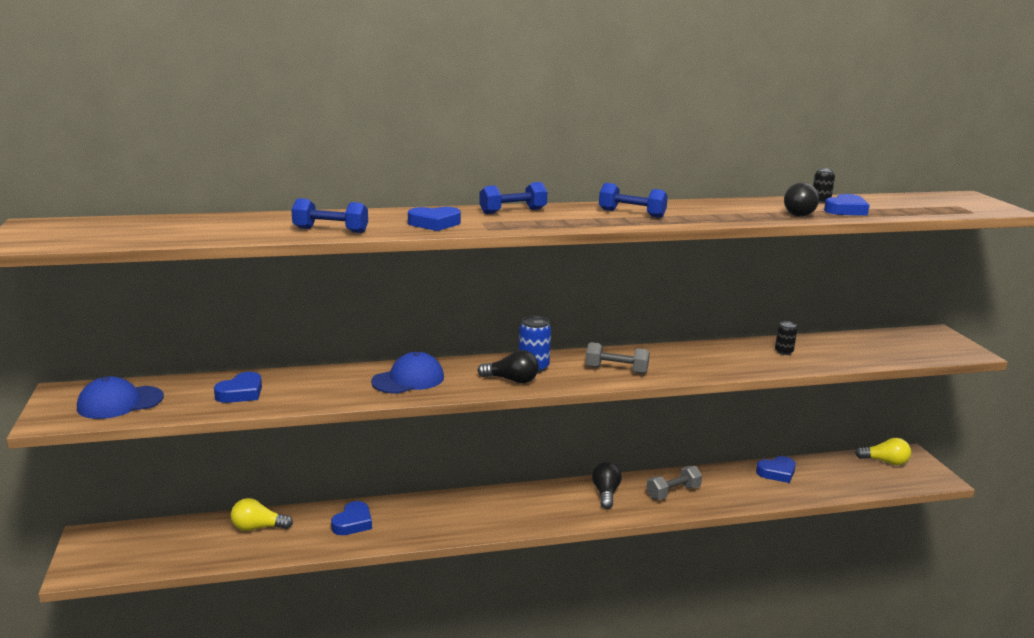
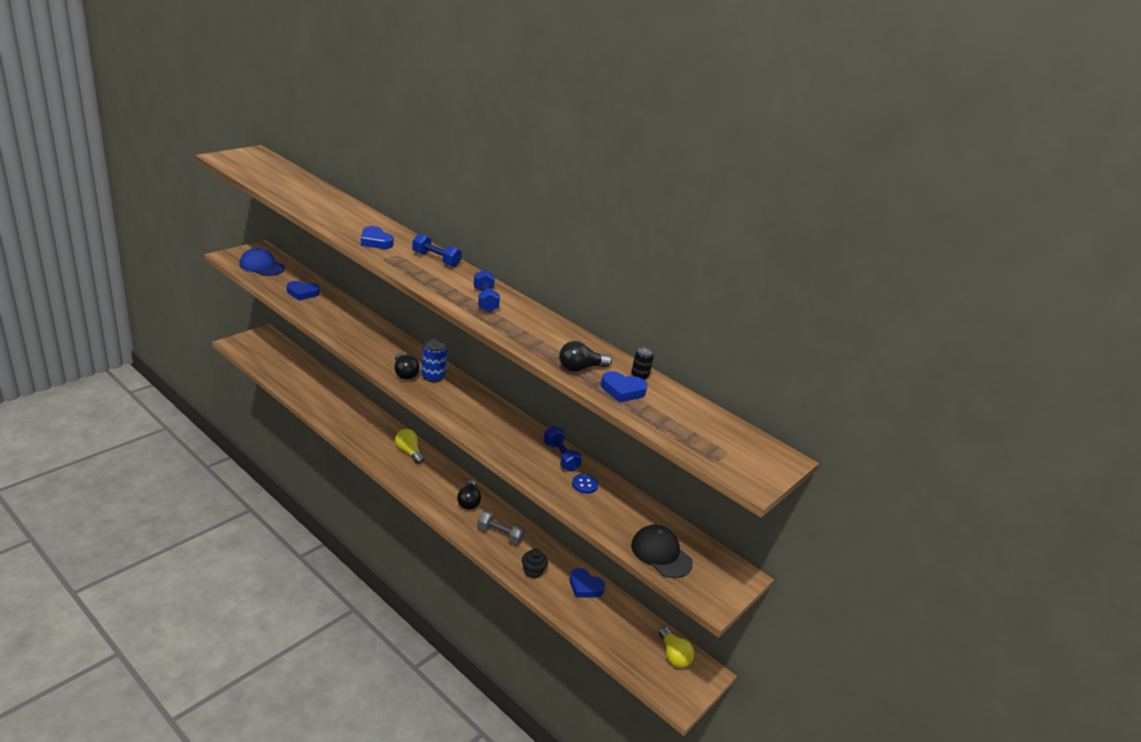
camera: 50 degrees right, 10 degrees up
(258, 528) = (313, 380): yellow light bulb -> yellow light bulb (409, 452)
(330, 230) = (326, 217): blue dumbbell -> blue dumbbell (561, 457)
(353, 523) = (344, 409): blue heart -> none
(408, 379) = (369, 337): blue cap -> none
(606, 493) = (468, 502): black light bulb -> black light bulb turned 120 degrees clockwise
(616, 370) = (464, 411): grey dumbbell -> none
(741, 493) = (532, 572): none -> black cupcake
(783, 352) = (584, 485): black can -> blue button
(901, 352) = (661, 554): none -> black cap

